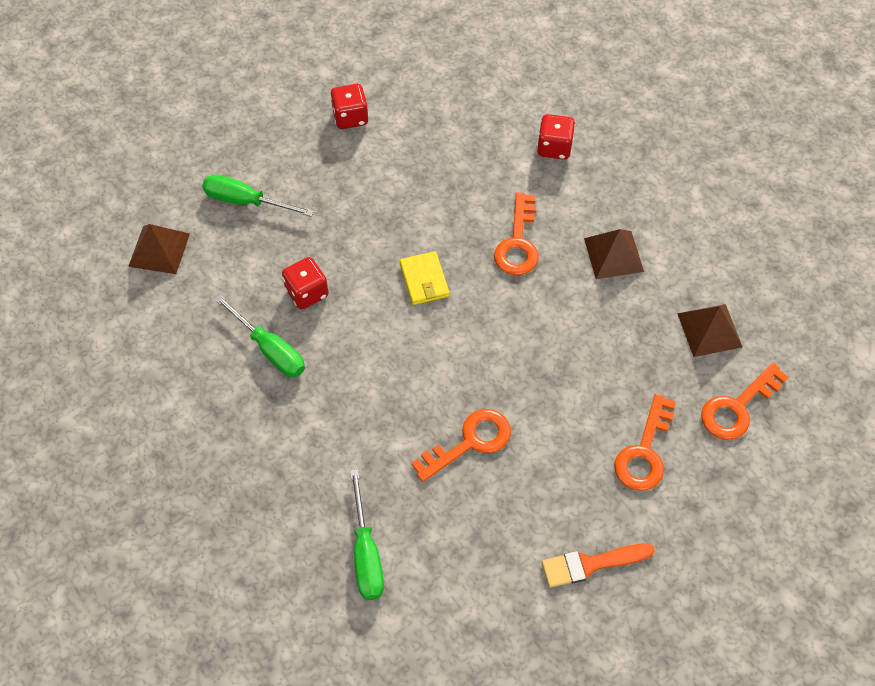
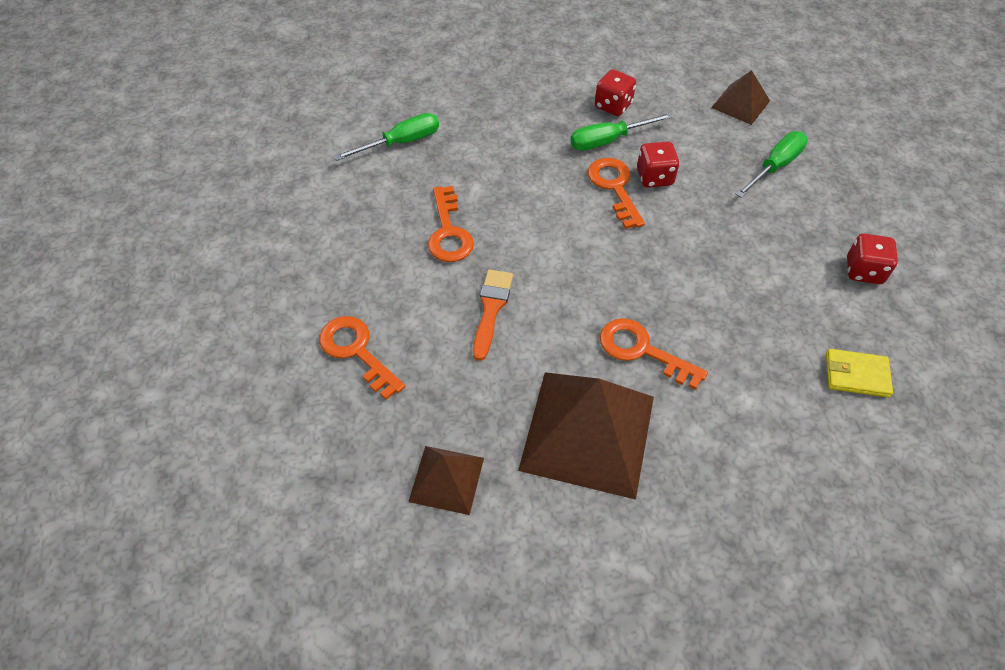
camera: 115 degrees right, 5 degrees down
(366, 553) = (401, 143): green screwdriver -> green screwdriver turned 135 degrees clockwise
(424, 280) = (630, 259): yellow wallet -> yellow wallet (856, 375)
(554, 147) = (764, 442): red dice -> red dice (613, 106)
(591, 564) = (291, 268): orange brush -> orange brush (491, 309)
(613, 255) = (587, 432): brown pyramid -> brown pyramid, size x1.93
(737, 407) = (347, 457): orange key -> orange key (614, 188)

